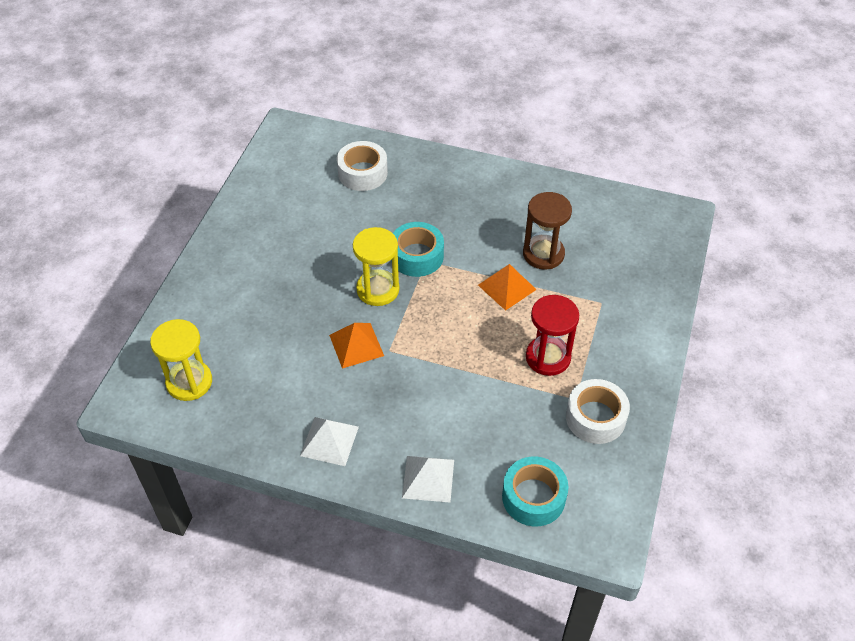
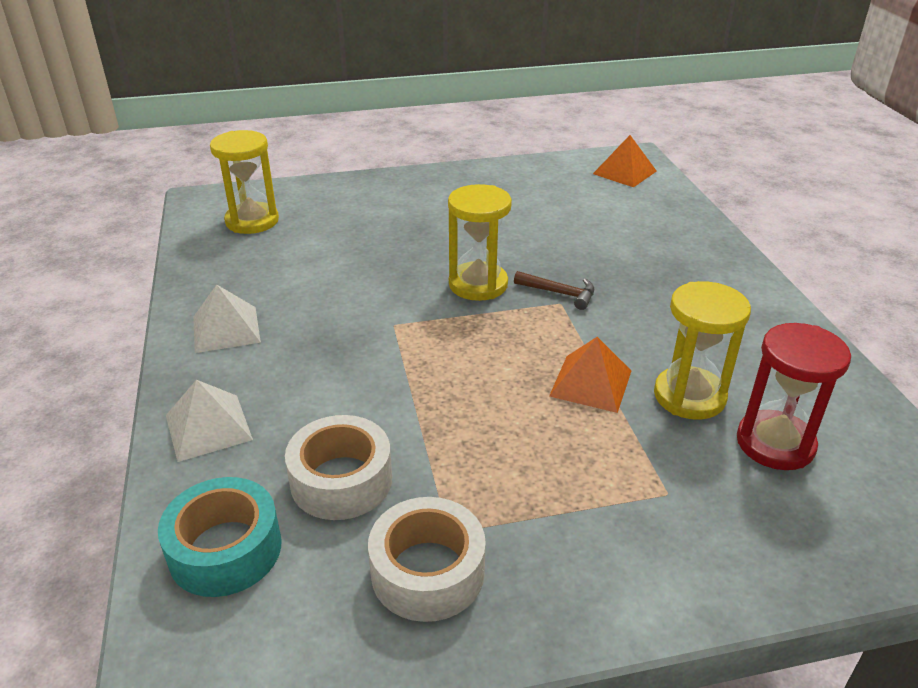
camera: 60 degrees right, 15 degrees down
(356, 345) = (381, 299): orange pyramid -> orange pyramid (625, 172)
(362, 173) = (636, 216): white tape -> white tape (341, 480)
(417, 256) = (559, 293): turquoise tape -> brown hammer
(543, 254) = (689, 396): brown hourglass -> yellow hourglass
(548, 357) = (503, 470): red hourglass -> red hourglass (775, 443)

